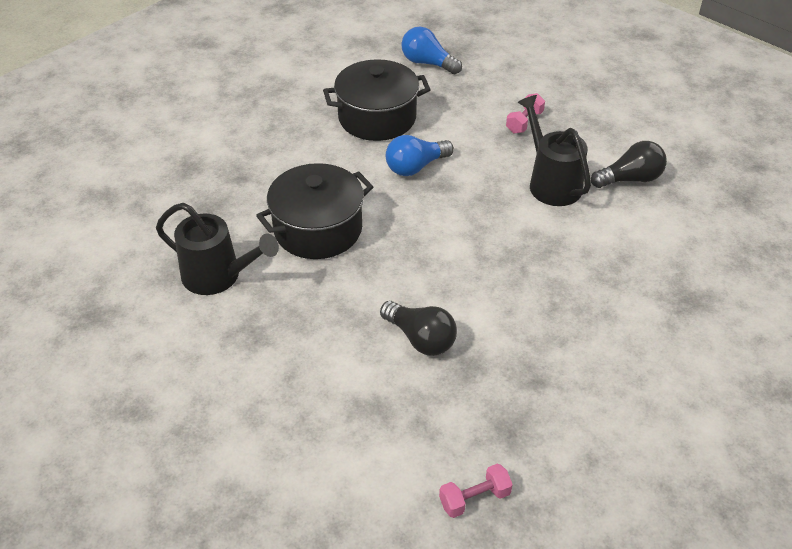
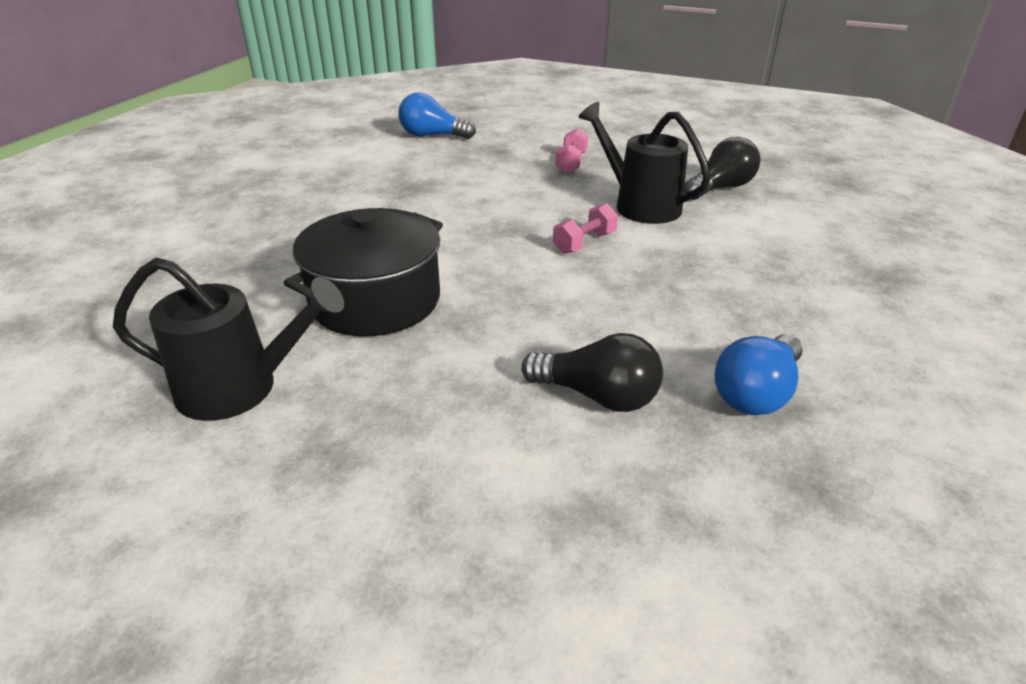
camera: 20 degrees left, 10 degrees down
(377, 118) = (399, 184): black pot -> none
(415, 167) = (472, 218): blue light bulb -> blue light bulb (756, 393)
(474, 498) = (851, 616): pink dumbbell -> pink dumbbell (584, 243)

